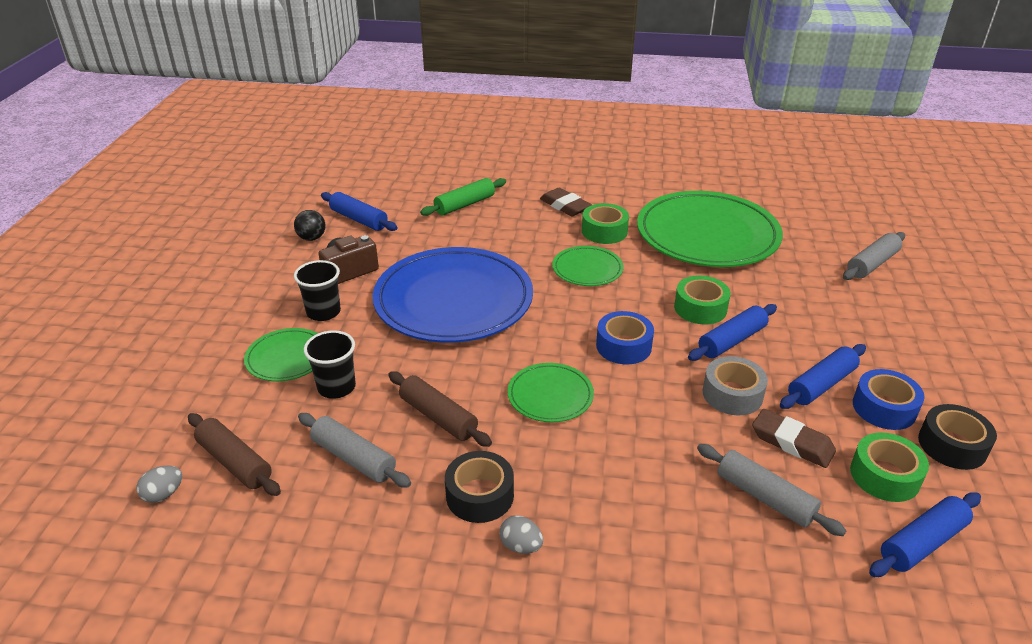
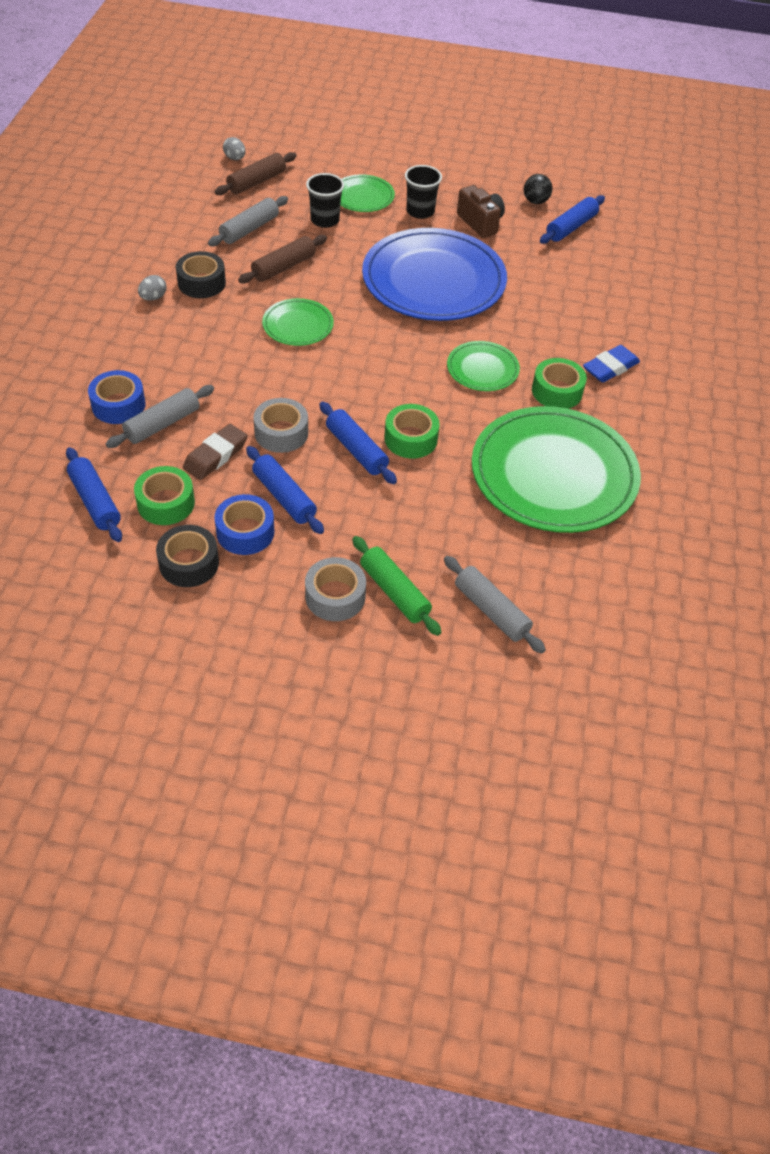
camera: 90 degrees right, 15 degrees up
(465, 205) = (606, 295): green rolling pin -> green rolling pin (394, 592)
(565, 206) = (610, 368): brown eraser -> blue eraser
(623, 346) = (356, 376): blue tape -> blue tape (118, 405)
(918, 344) = (335, 596): none -> grey tape

